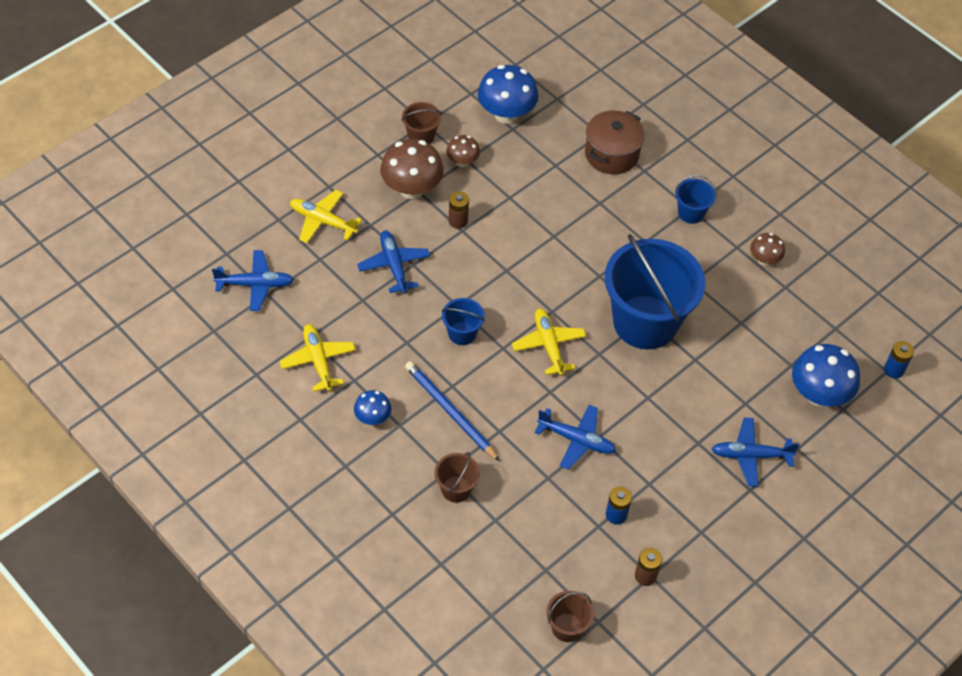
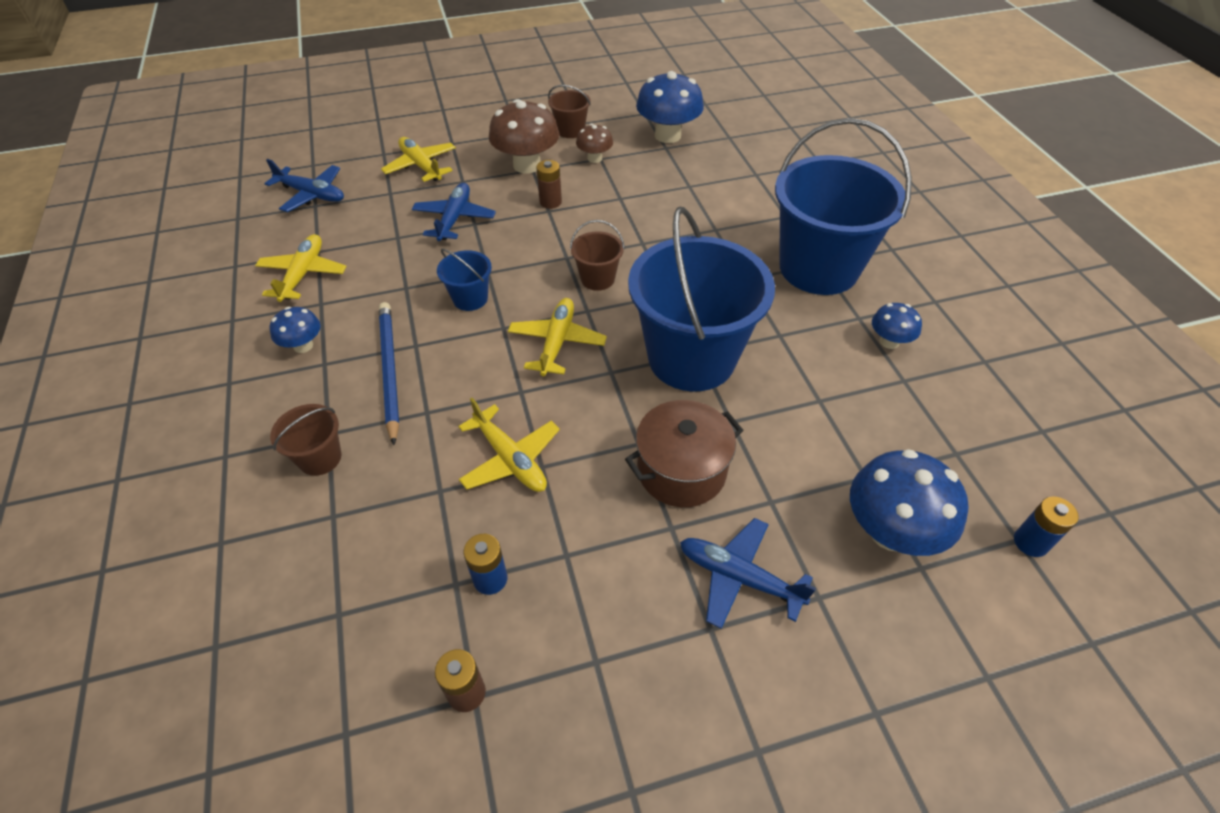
camera: 30 degrees right, 5 degrees down
(567, 627) = (295, 720): brown bucket -> brown bucket (597, 279)
(576, 440) = (510, 459): blue plane -> yellow plane
(611, 154) = (757, 193): brown pot -> brown pot (681, 470)
(691, 213) = (818, 268): blue bucket -> blue bucket, size x2.33
(764, 259) = (889, 341): brown mushroom -> blue mushroom

